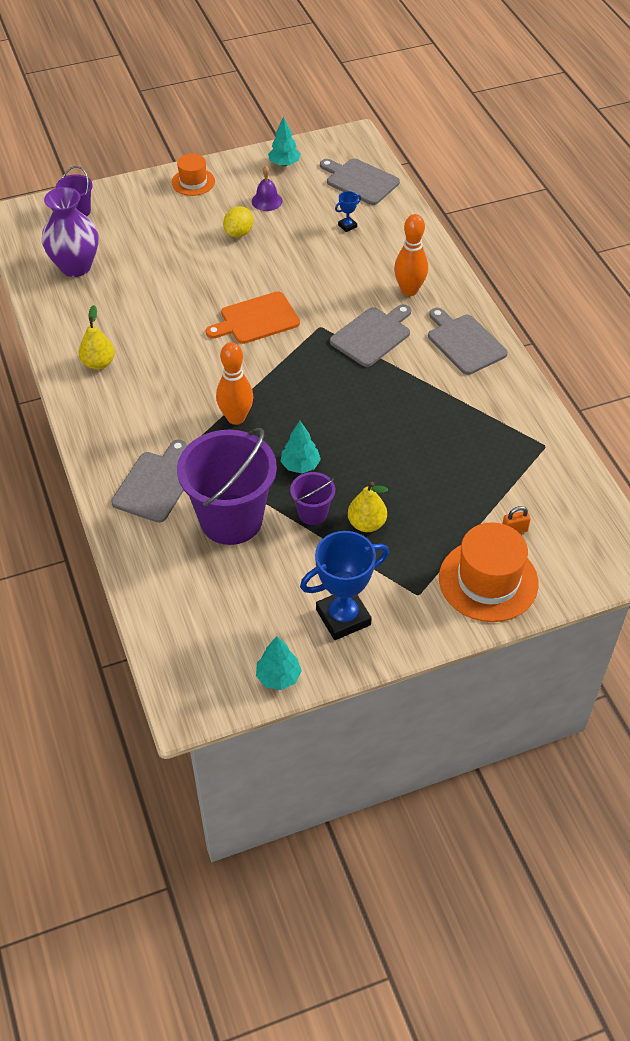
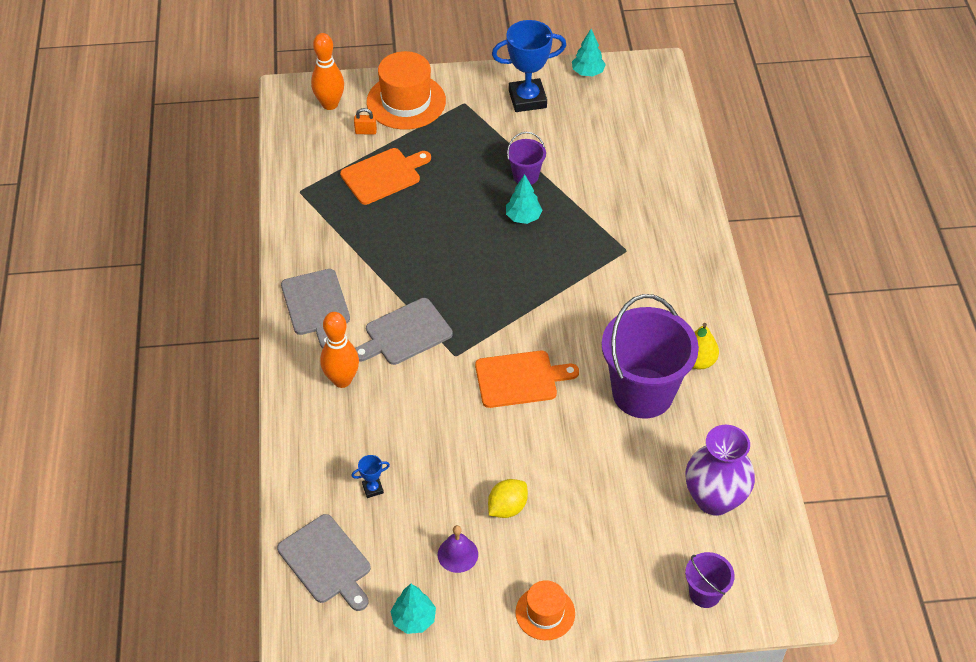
camera: 165 degrees left, 0 degrees up
(155, 484) = (657, 227): grey cutting board -> none
(231, 519) = (596, 184): purple bucket -> purple bucket (642, 393)
(236, 418) = (569, 273): orange bowling pin -> orange bowling pin (330, 104)
(367, 524) = (483, 159): yellow pear -> none
(467, 481) = (383, 175): none -> orange cutting board

